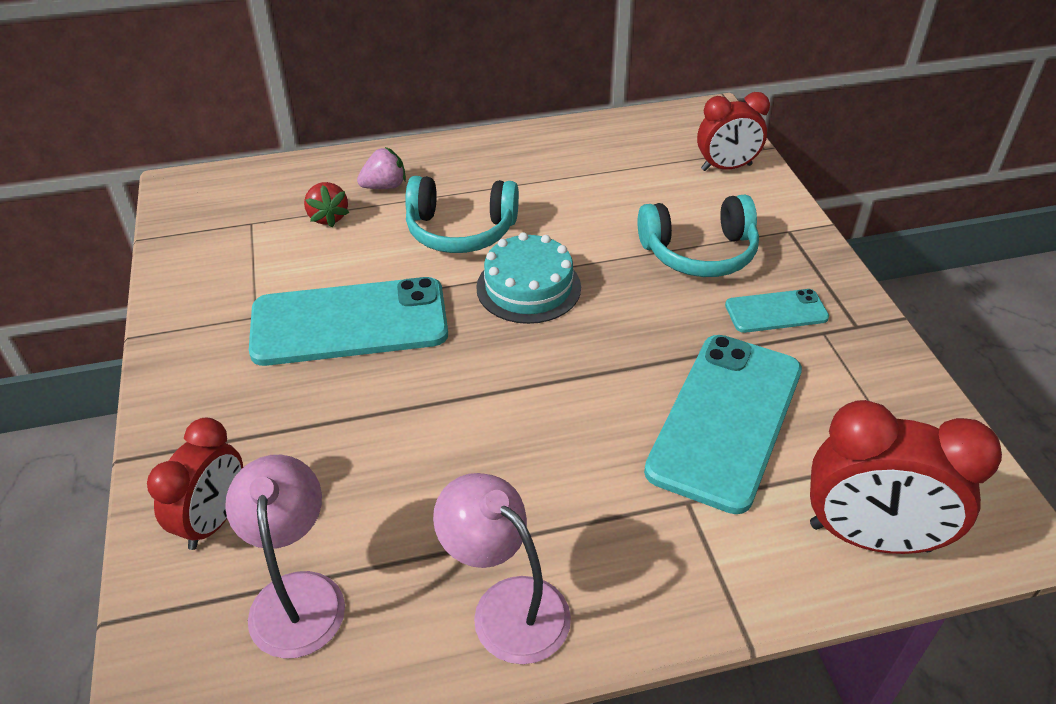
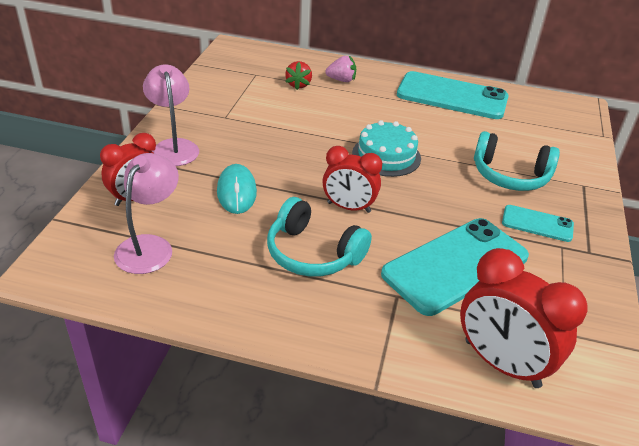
camera: 25 degrees right, 5 degrees down
(349, 323) = (271, 137): turquoise phone -> turquoise phone (452, 96)
(363, 438) = (236, 192): none -> turquoise mouse
(460, 230) = (368, 115): turquoise headphones -> turquoise headphones (313, 253)
(506, 605) = (252, 298): pink lamp -> pink lamp (174, 147)
(726, 167) = (567, 137): red clock -> red clock (348, 207)

